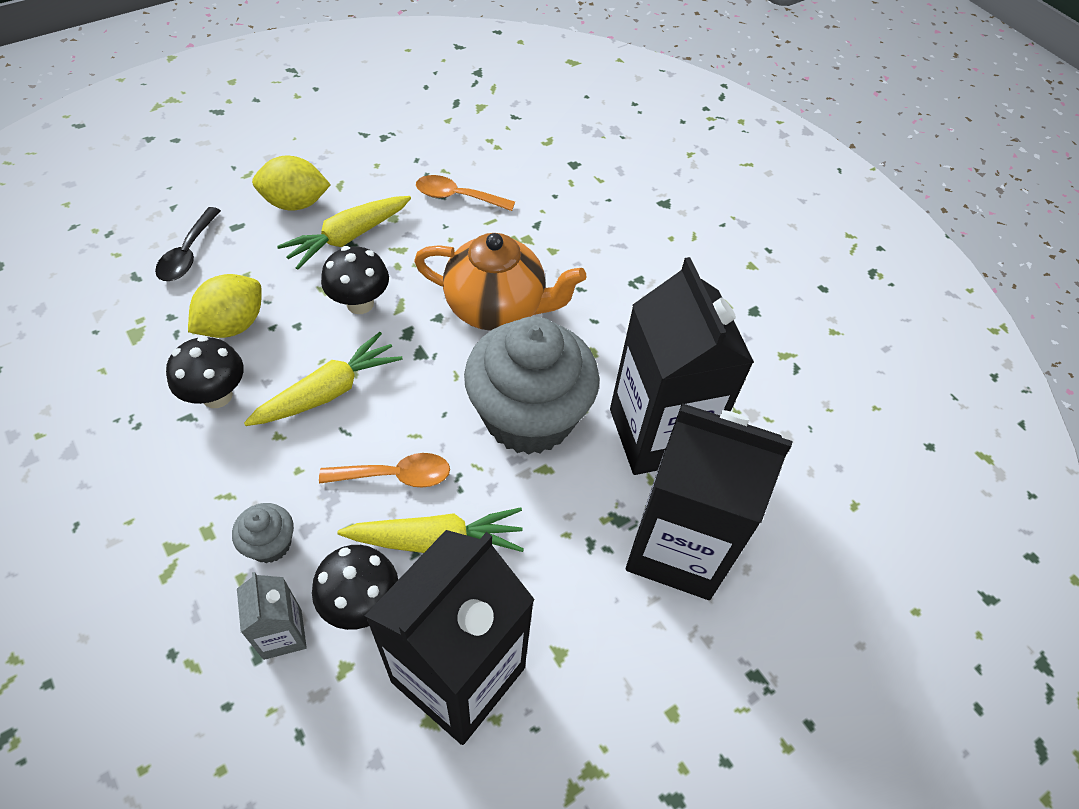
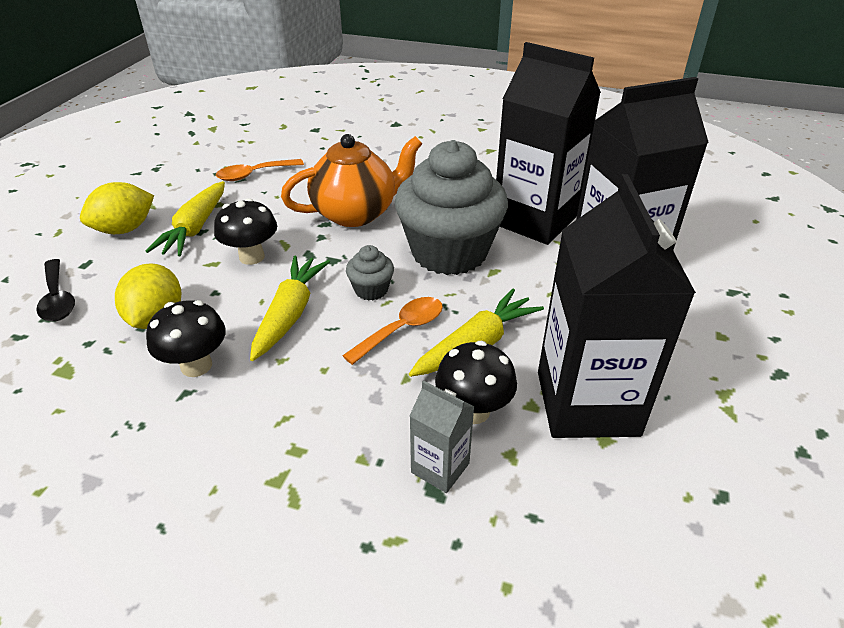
camera: 35 degrees left, 15 degrees down
(270, 544) = (359, 423): grey cupcake -> grey cupcake (371, 290)

